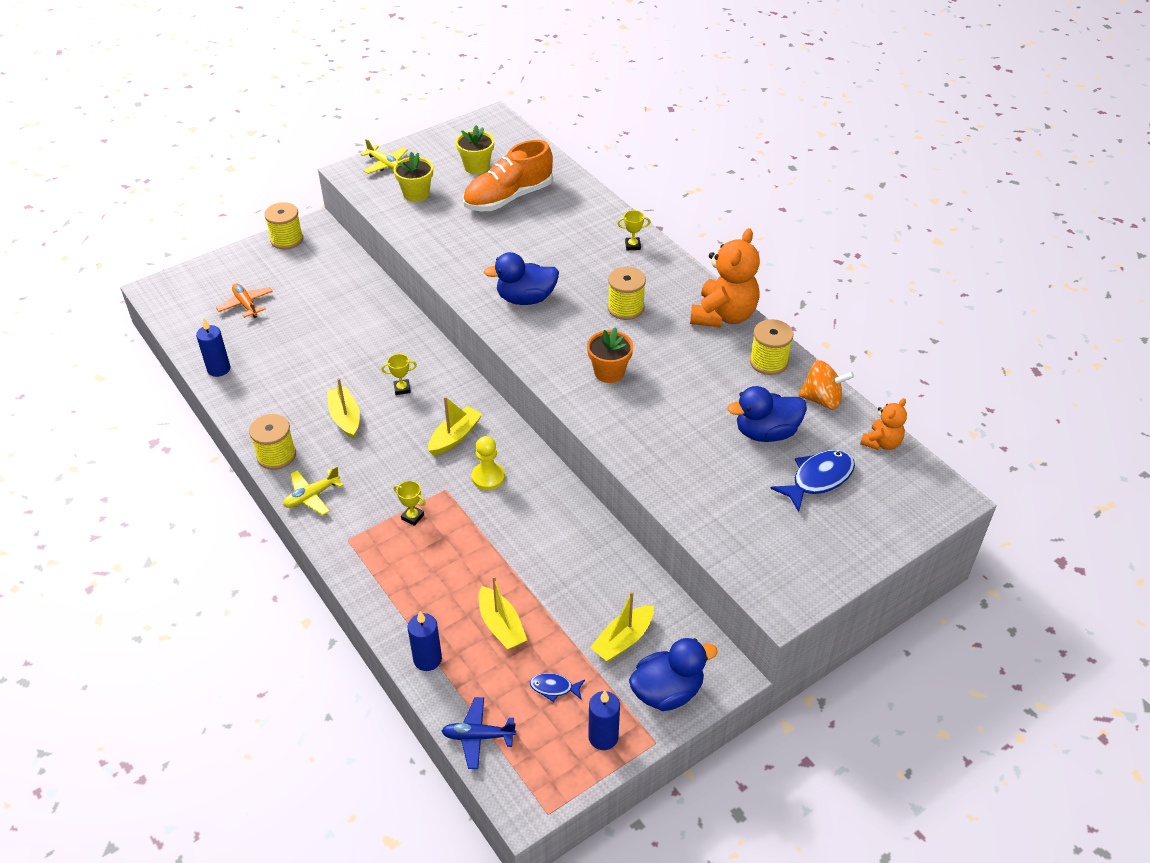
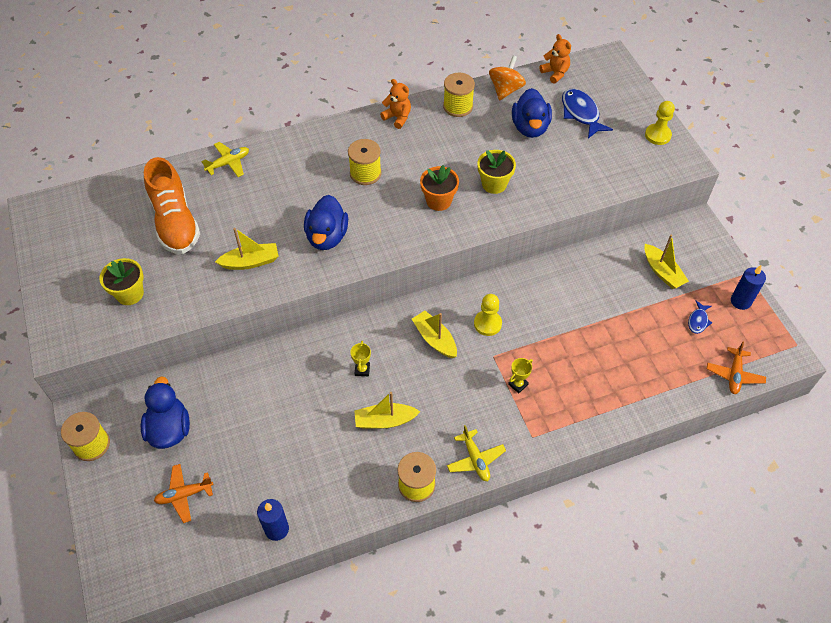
camera: 75 degrees left, 10 degrees up
(385, 164) = (63, 313): yellow plane -> yellow plane (228, 163)
(427, 659) = (663, 396): blue candle -> none
(476, 166) = (111, 237): yellow flower pot -> yellow flower pot (494, 184)
(478, 736) = (734, 375): blue plane -> orange plane
(501, 626) = (639, 342): yellow boat -> yellow boat (250, 262)
(632, 245) = (287, 151): yellow trophy -> none
(667, 692) = (708, 258): blue duck -> blue duck (169, 429)
(723, 316) = (397, 117): orange teddy bear -> orange teddy bear, size x0.54
(819, 567) = (657, 135): none -> yellow pawn

